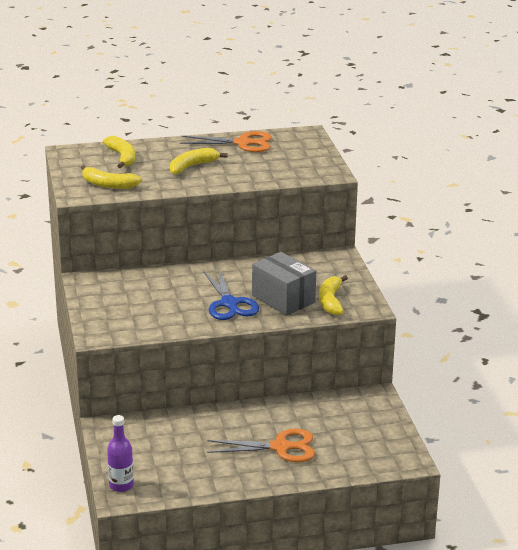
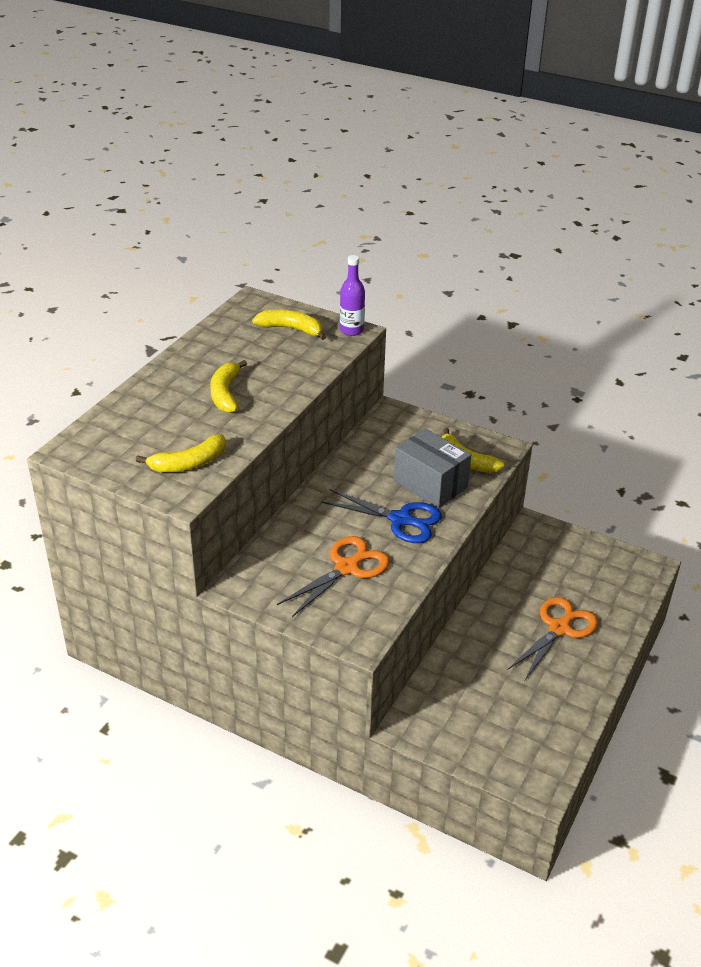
camera: 50 degrees left, 10 degrees up
(121, 485) = (522, 774): purple bottle -> purple bottle (351, 330)
(122, 157) = (139, 423): yellow banana -> yellow banana (291, 329)
(243, 143) = (220, 342): orange scissors -> orange scissors (347, 567)
(283, 299) = (430, 484): grey box -> grey box turned 45 degrees clockwise

